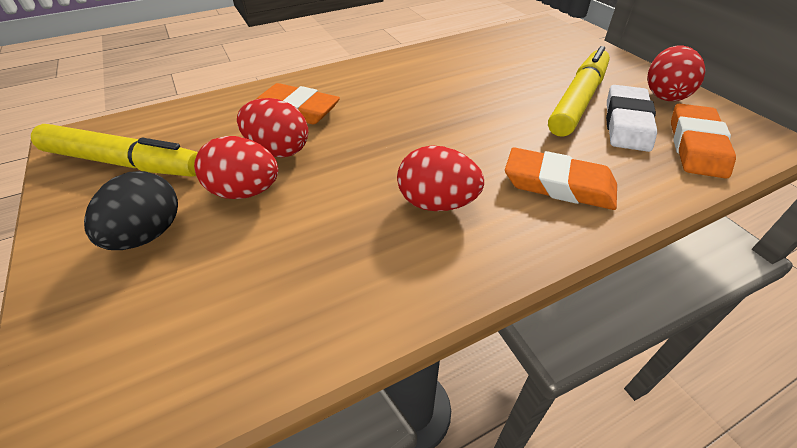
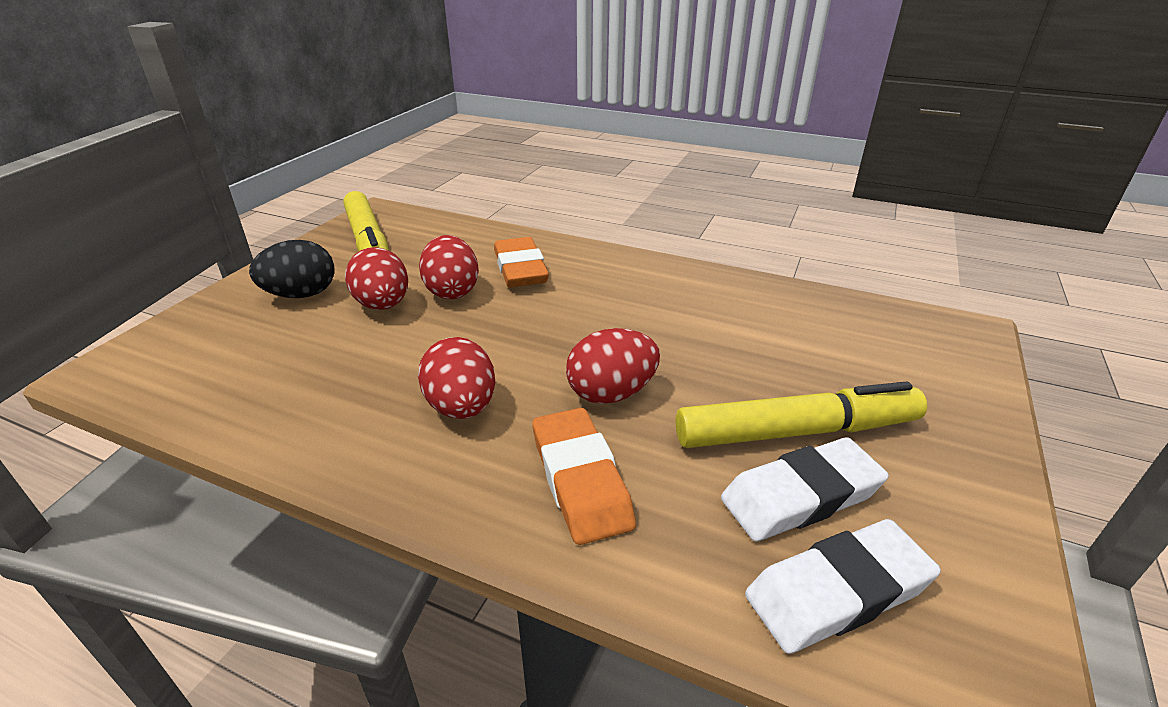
camera: 50 degrees right, 10 degrees down
(664, 95) = (948, 513): red egg -> red egg (611, 393)
(696, 146) = (838, 592): orange eraser -> white eraser

